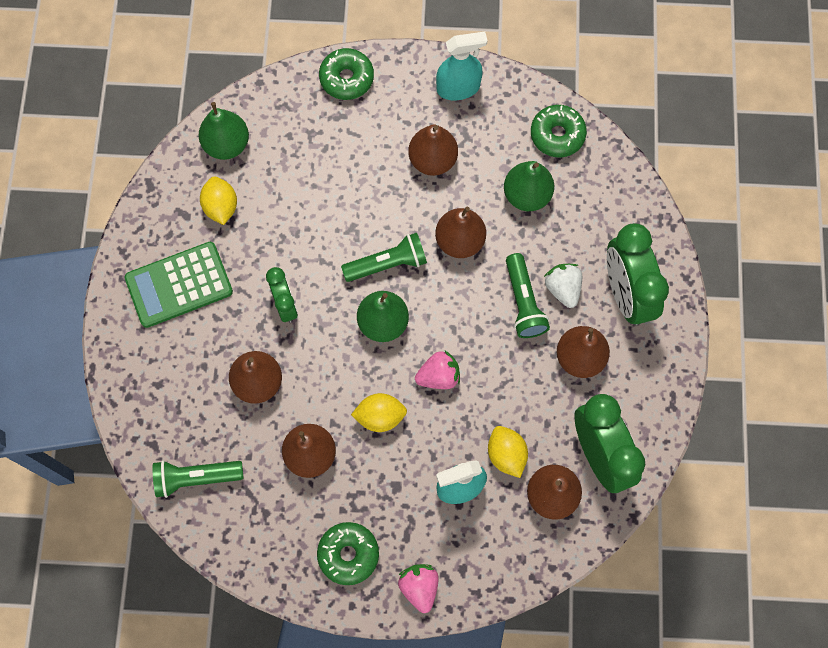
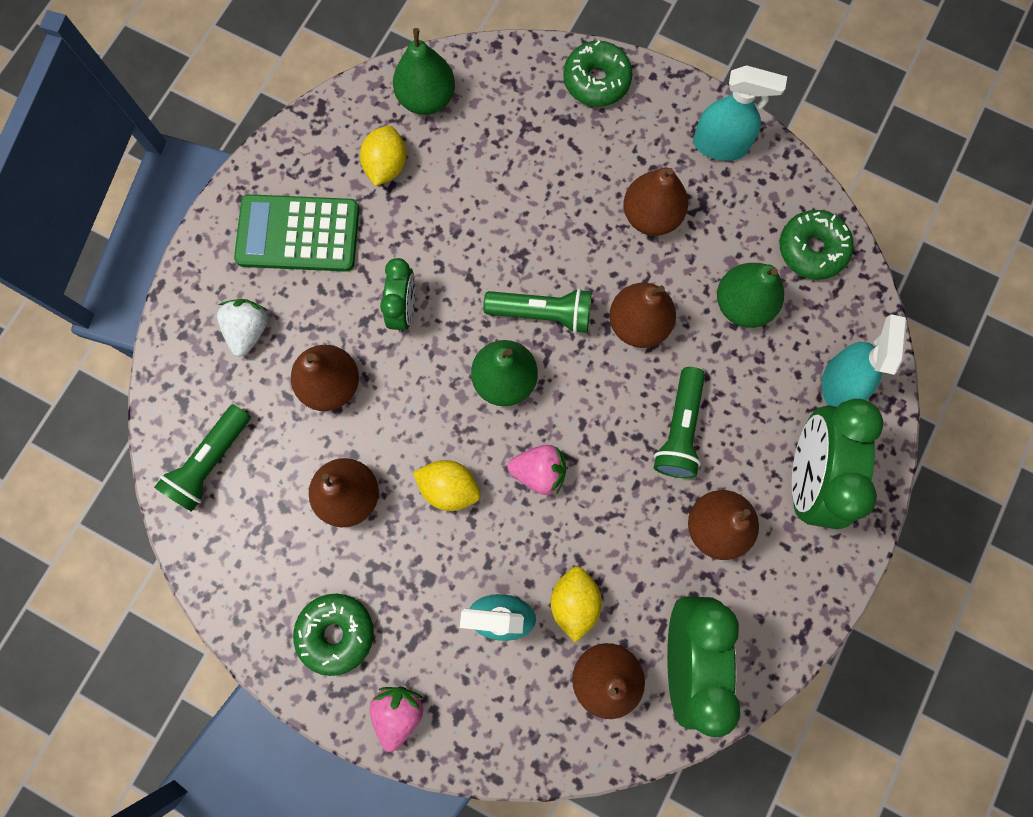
camera: 25 degrees right, 5 degrees up
(196, 478) = (210, 462): green flashlight -> green flashlight turned 75 degrees counterclockwise
(563, 288) = (734, 434): white strawberry -> white strawberry (249, 330)
(619, 220) = (840, 383): none -> turquoise spray bottle

